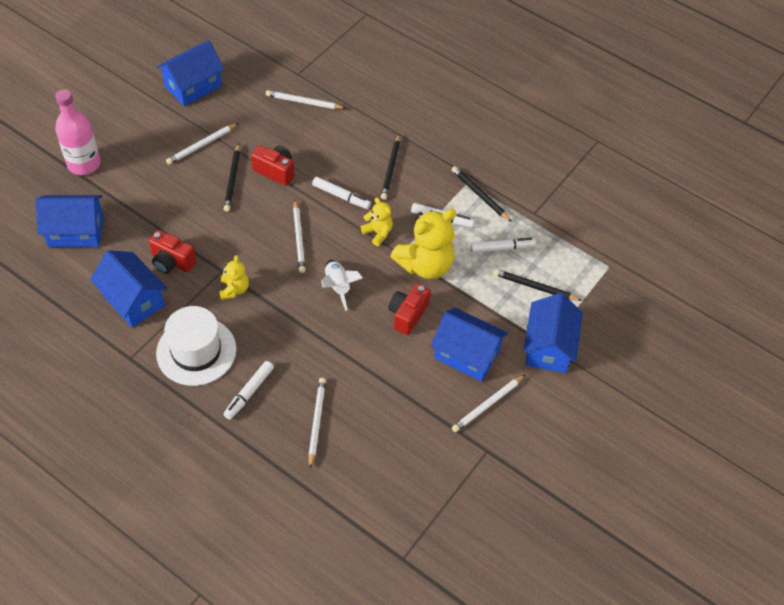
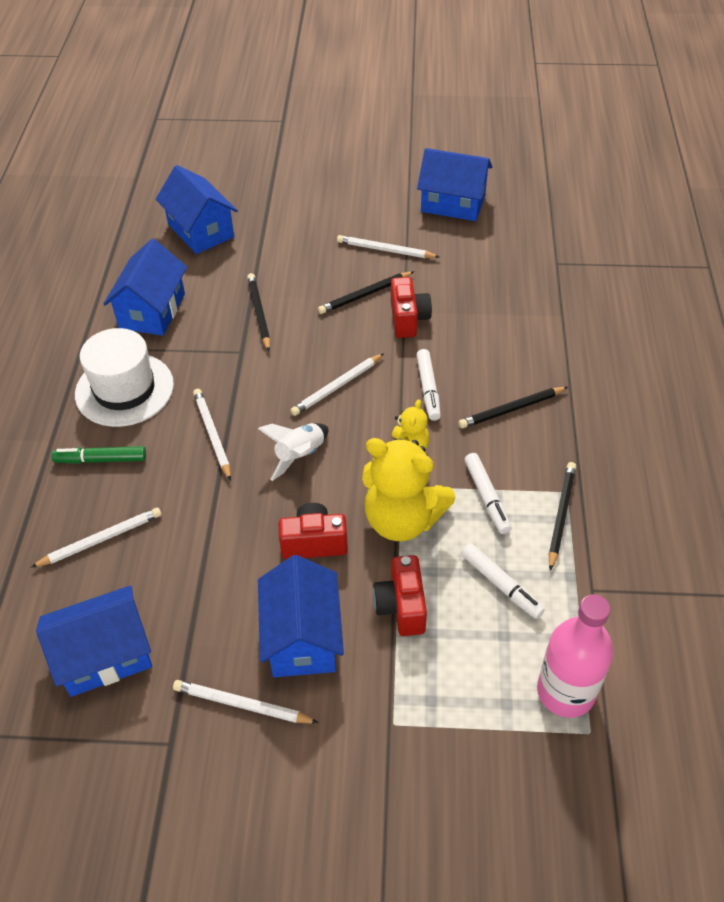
camera: 60 degrees right, 5 degrees down
(84, 164) = (284, 191): pink bottle -> pink bottle (565, 691)
(172, 262) = (221, 311): red camera -> red camera (401, 606)
(234, 289) = (225, 374): yellow teddy bear -> none
(249, 393) = (101, 460): white marker -> green marker
(304, 102) = (524, 288): white pencil -> white pencil (212, 435)
(535, 287) = (472, 657): black pencil -> black pencil (259, 313)
(548, 347) = (387, 728): blue house -> blue house (105, 655)

